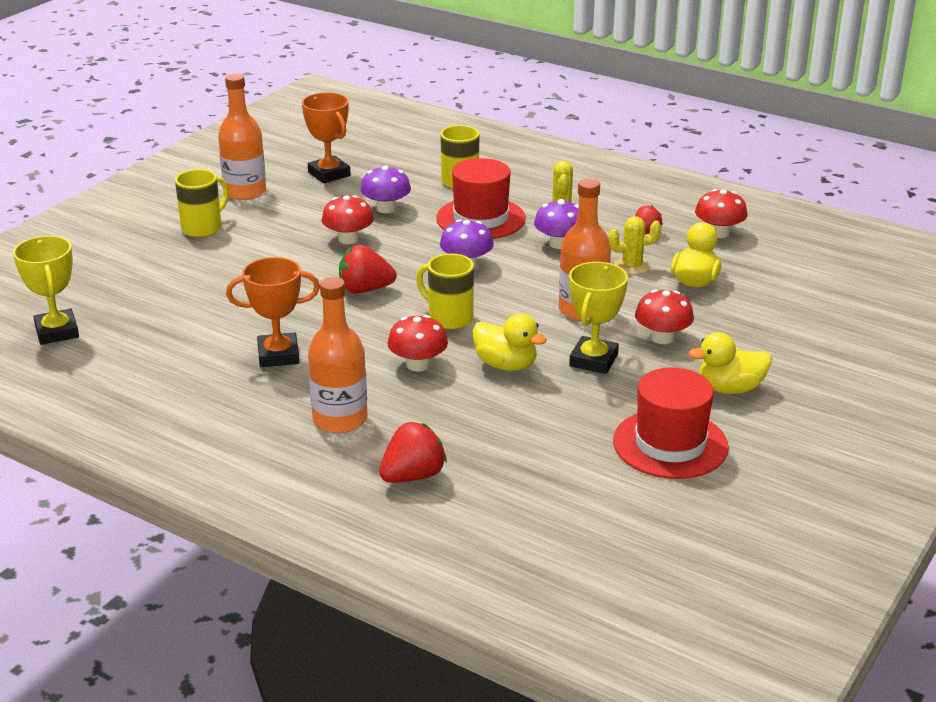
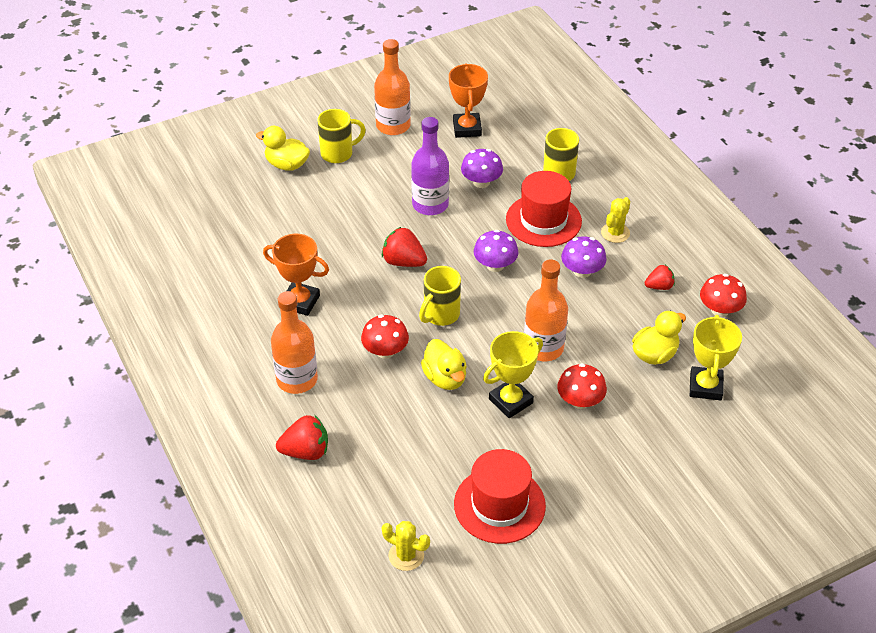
camera: 30 degrees right, 15 degrees up
(57, 332) = (178, 220): yellow trophy -> yellow trophy (705, 386)
(348, 239) = (430, 204): red mushroom -> purple bottle
(449, 318) = (440, 315): yellow mug -> yellow mug turned 120 degrees counterclockwise
(632, 266) = (619, 318): yellow cactus -> yellow cactus (406, 555)
(729, 388) = (587, 473): yellow duck -> yellow duck (287, 165)

